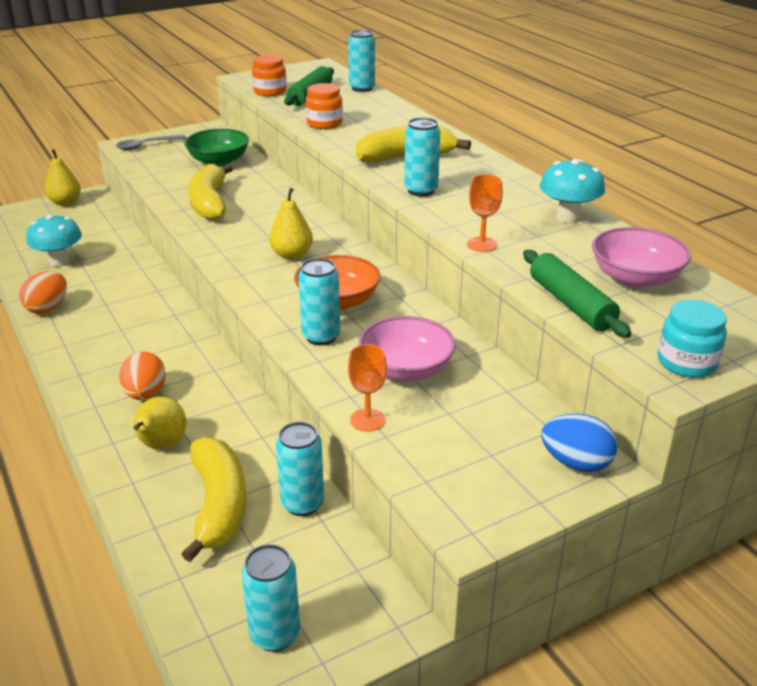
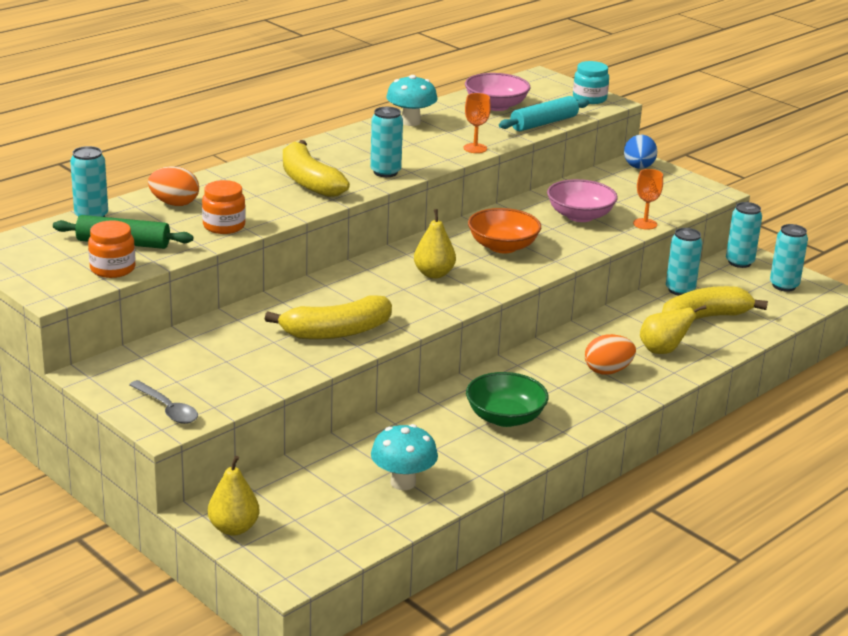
camera: 105 degrees left, 5 degrees down
(47, 308) = (505, 460): orange egg -> orange egg (174, 203)
(219, 161) = (212, 347): green bowl -> green bowl (505, 417)
(321, 336) = (559, 248): turquoise can -> turquoise can (739, 262)
(571, 304) = (543, 123): green rolling pin -> turquoise rolling pin

